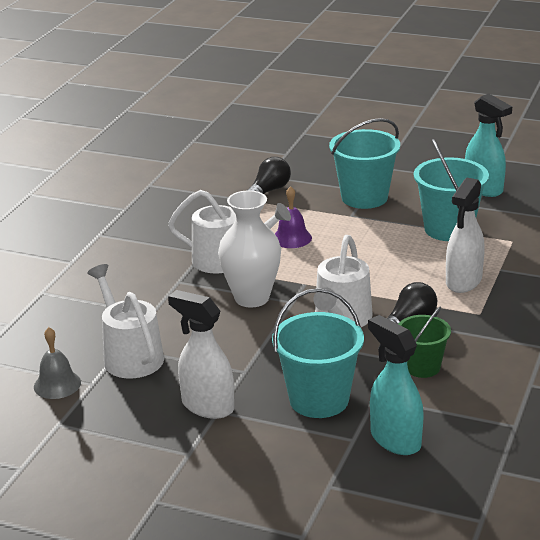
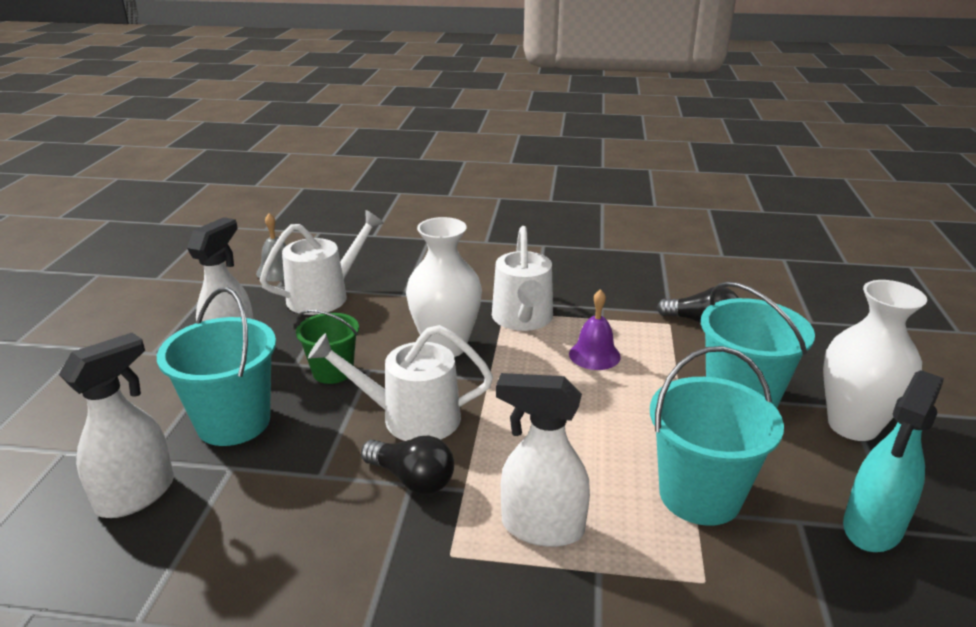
camera: 75 degrees right, 0 degrees up
(395, 439) = (136, 495): turquoise spray bottle -> white spray bottle
(401, 171) = (852, 425): none -> white vase
(422, 367) = (300, 504): green bucket -> green bucket (333, 371)

